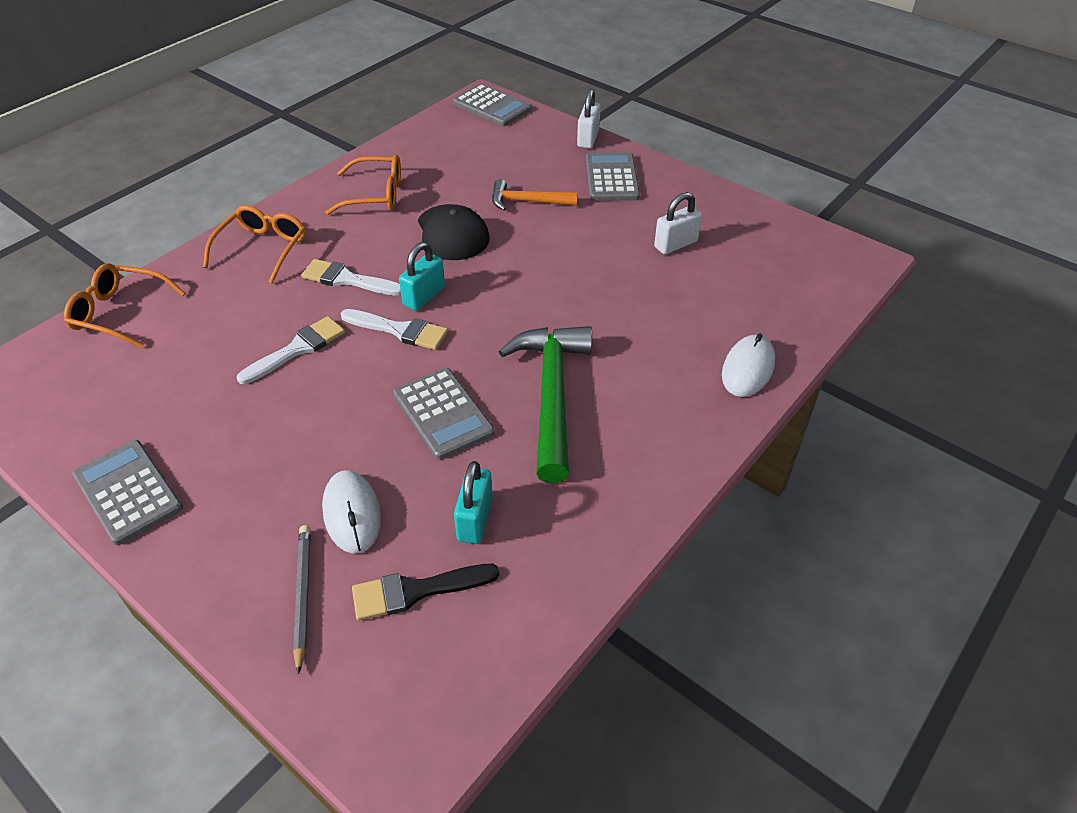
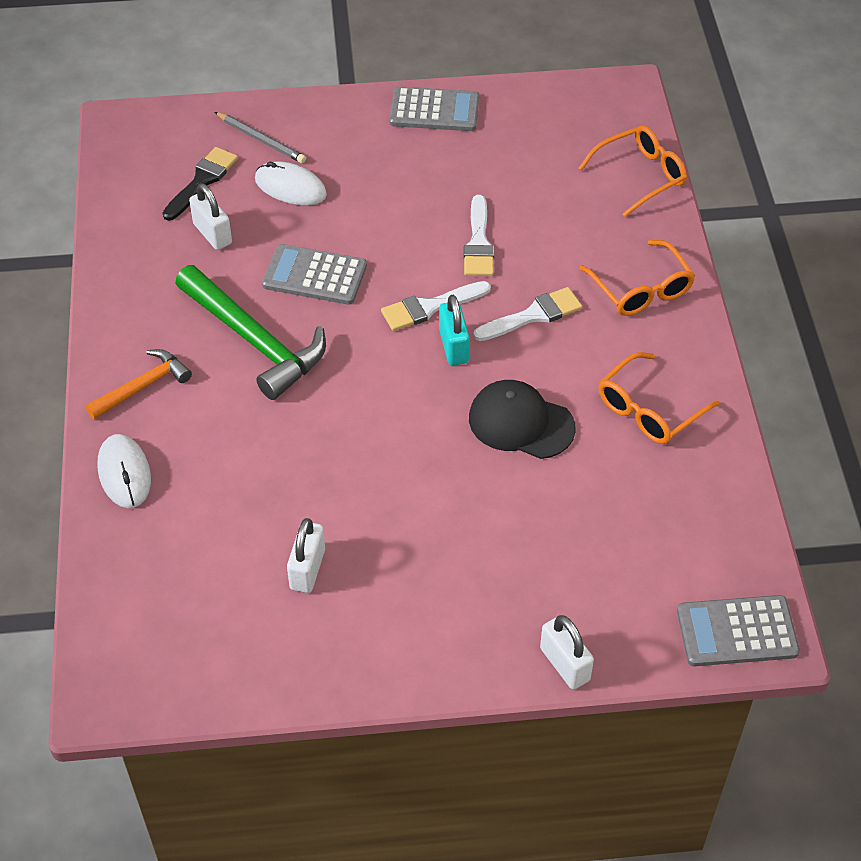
camera: 135 degrees right, 5 degrees up
(475, 519) = (212, 234): turquoise padlock -> white padlock
(527, 202) = (506, 513): orange hammer -> orange hammer (143, 386)
(611, 178) = (467, 617): grey calculator -> none

